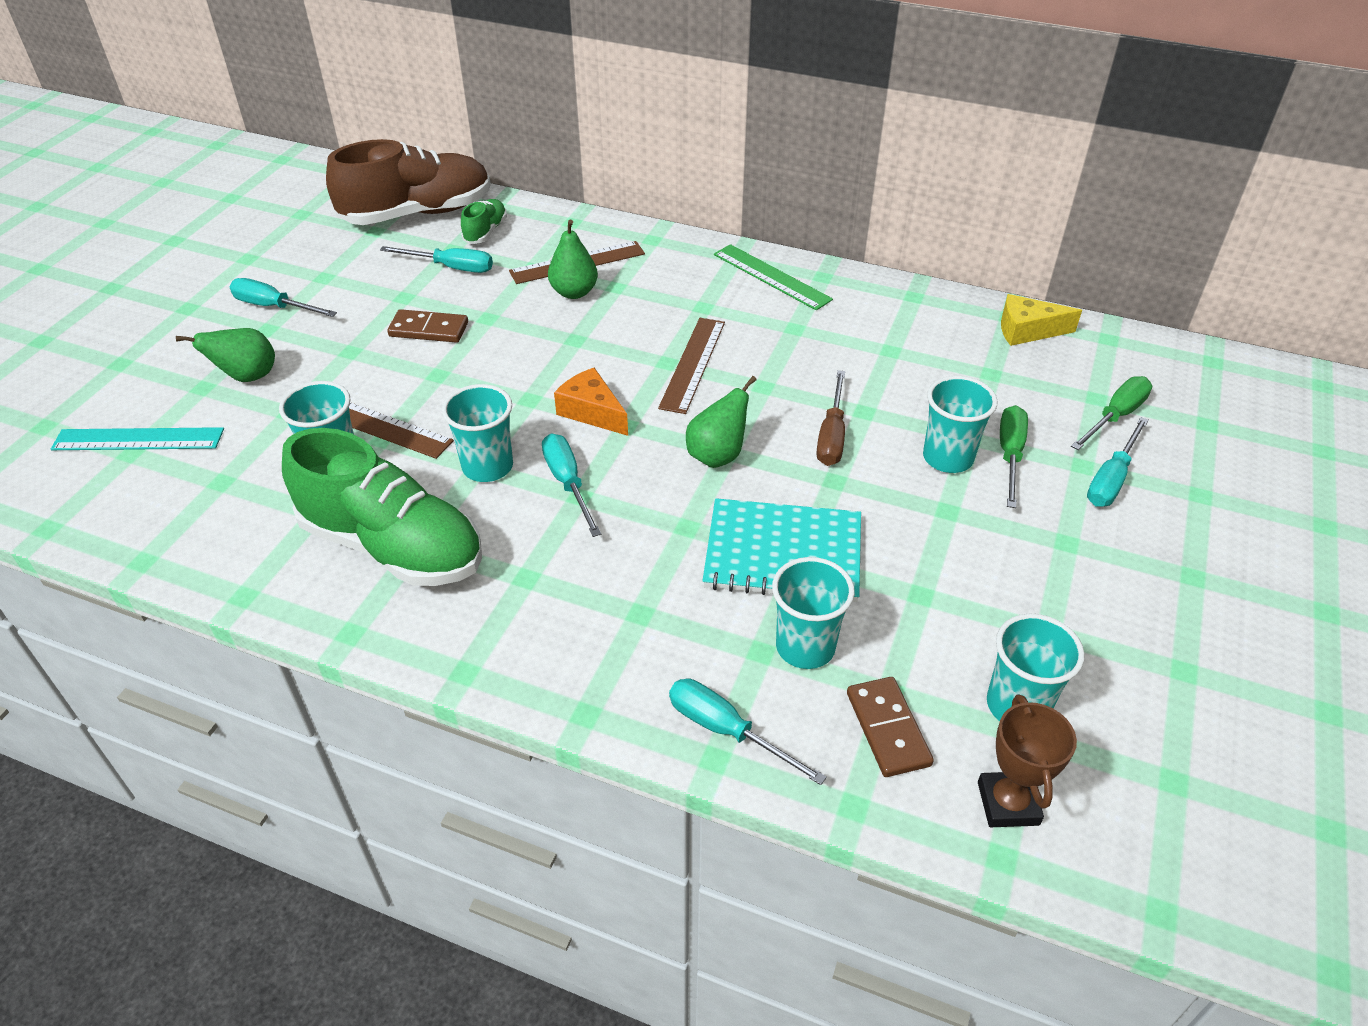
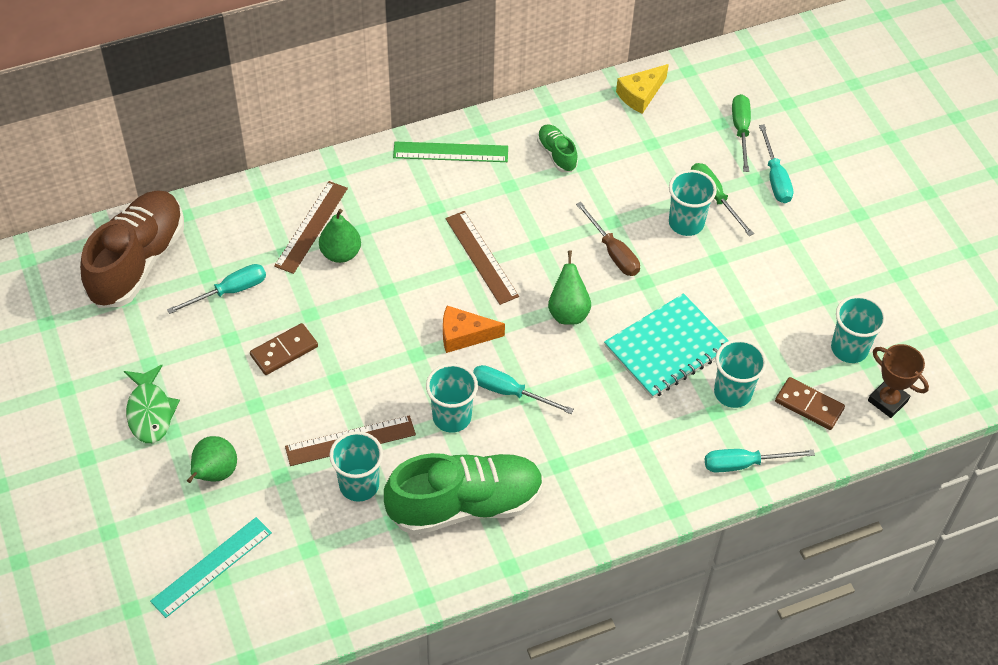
camera: 45 degrees left, 10 degrees up
(274, 307) = (150, 411): turquoise screwdriver -> green fish
(485, 232) = (211, 244): green shoe -> green shoe (556, 154)

